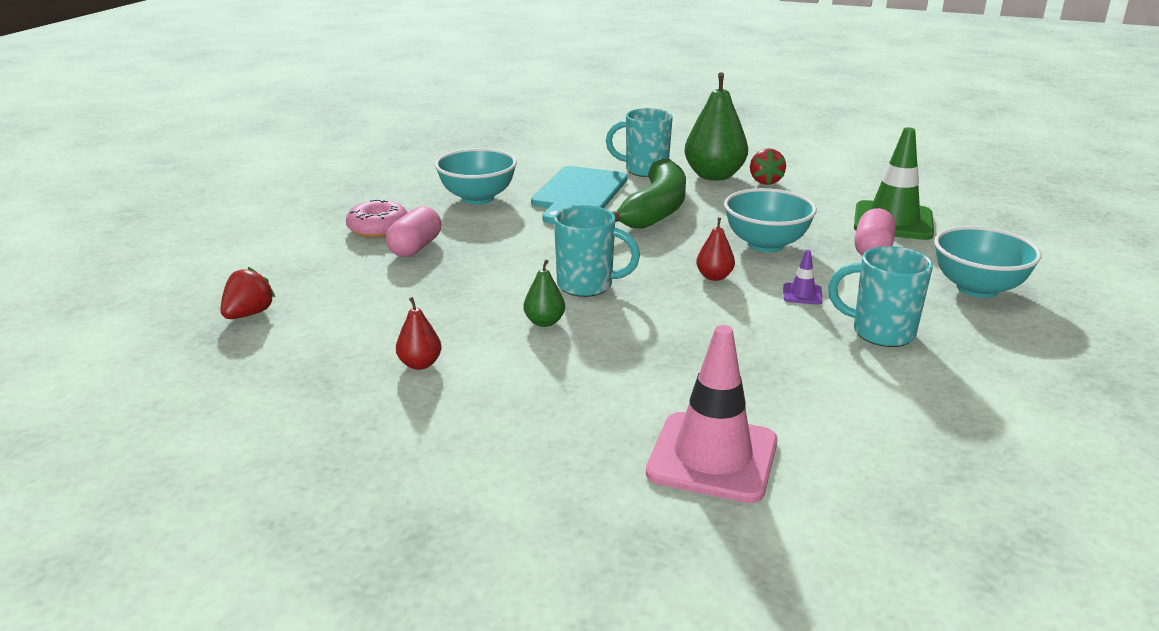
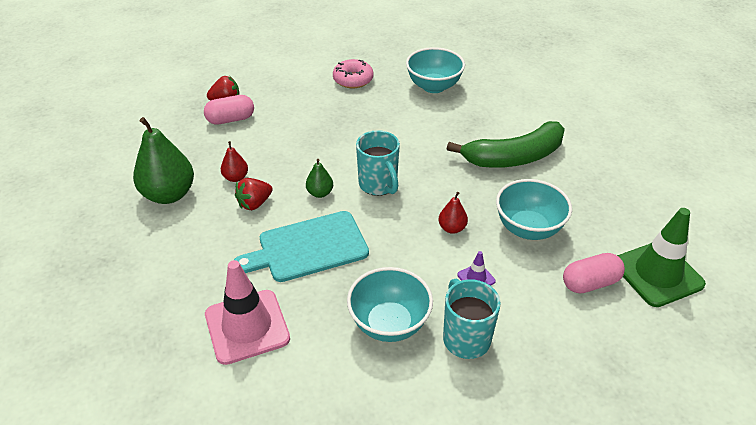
camera: 50 degrees right, 15 degrees up
(415, 247) = (347, 104): pink capsule -> pink capsule (231, 119)
(578, 193) = (493, 116): turquoise cutting board -> turquoise cutting board (308, 247)
(644, 170) = (568, 121): turquoise mug -> none
(714, 176) = (606, 153): green pear -> green pear (169, 194)
(765, 181) = (633, 180): red strawberry -> red strawberry (254, 203)
(977, 289) = (597, 365): turquoise bowl -> turquoise bowl (389, 324)

